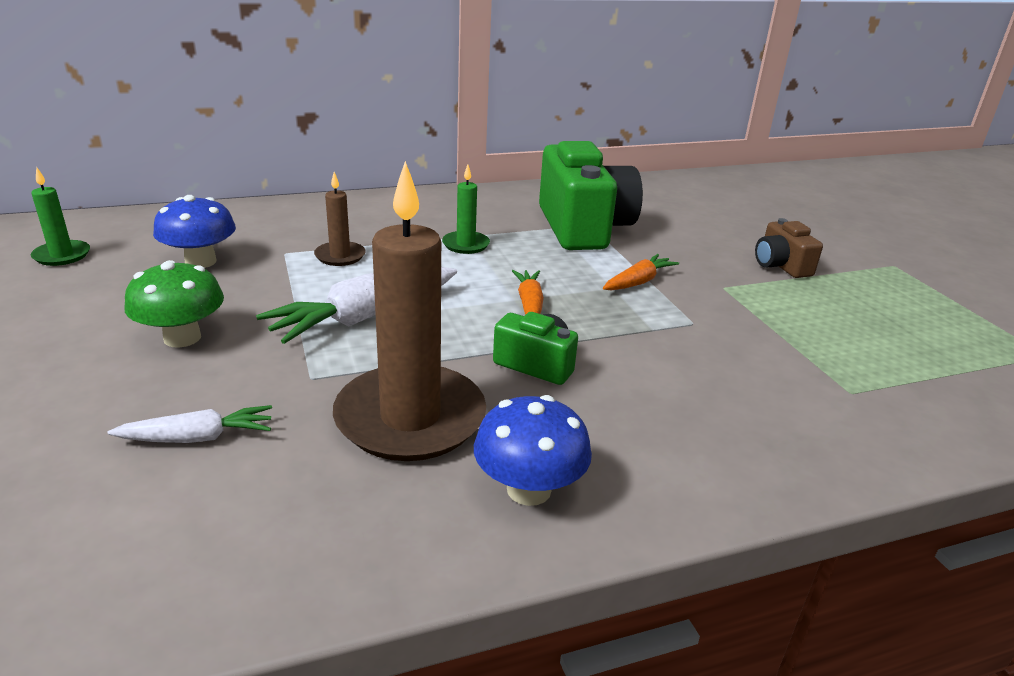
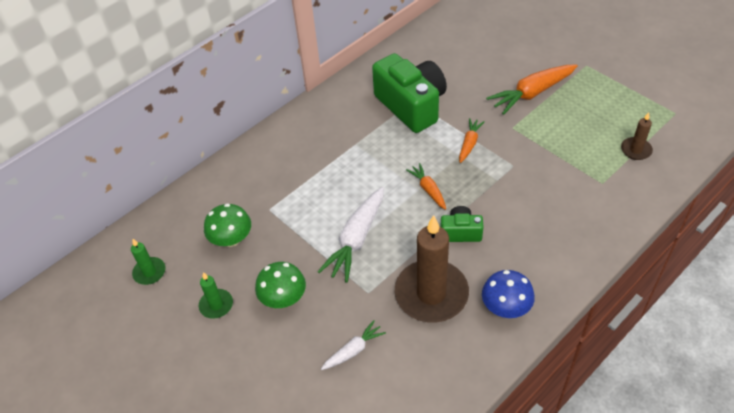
camera: 20 degrees left, 20 degrees up
(200, 262) = (231, 239): blue mushroom -> green mushroom
(340, 256) = (301, 197): brown candle -> brown candle (636, 150)
(465, 245) = (360, 153): green candle -> green candle (216, 305)
(781, 266) = (531, 93): brown camera -> orange carrot

